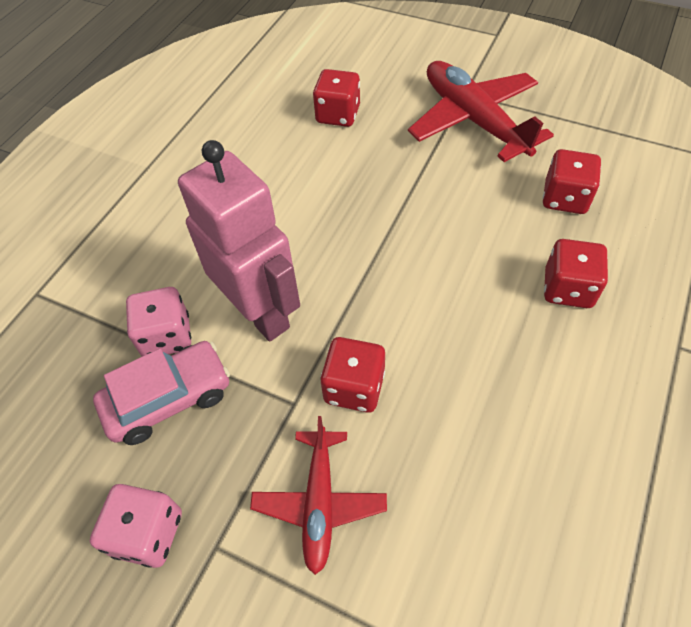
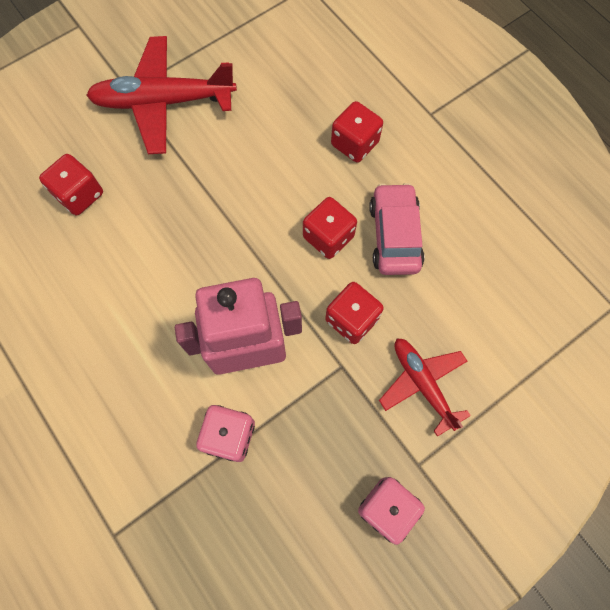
camera: 65 degrees left, 15 degrees up
(169, 399) = (288, 455): pink car -> pink car (394, 235)
(319, 503) = (422, 383): red plane -> red plane turned 150 degrees counterclockwise
(565, 198) = (281, 95): red dice -> red dice (328, 237)

